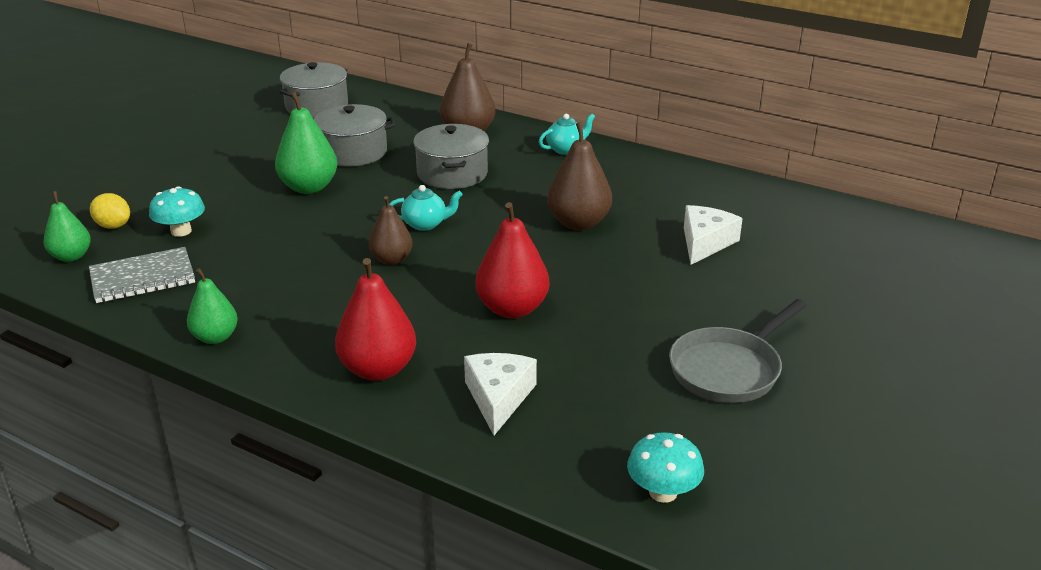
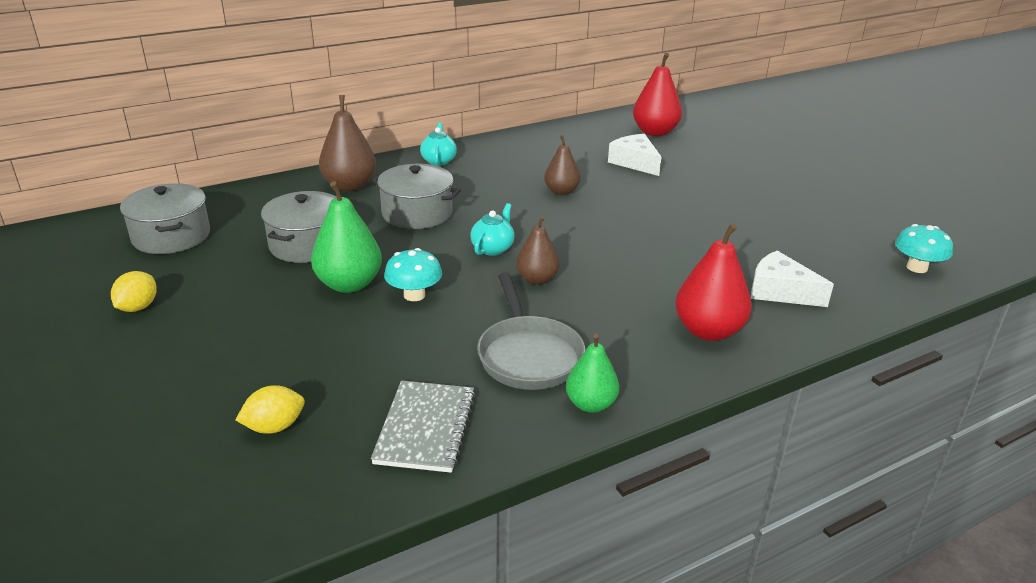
camera: 60 degrees left, 0 degrees up
(71, 256) = (314, 474): green pear -> none
(181, 231) = (348, 381): turquoise mushroom -> turquoise mushroom (414, 295)
(217, 133) = (138, 307): none -> yellow lemon
(512, 309) = (663, 252): red pear -> red pear (655, 132)
(578, 223) = (561, 191): brown pear -> brown pear, size x0.64
(728, 369) = (794, 206): grey pan -> grey pan (528, 355)

